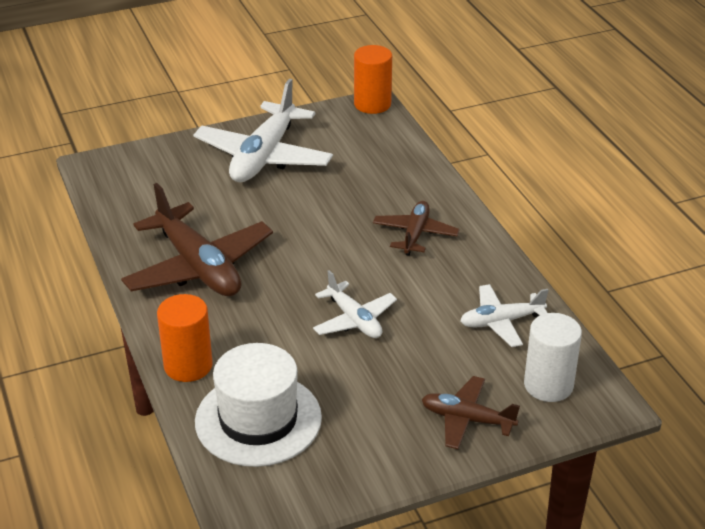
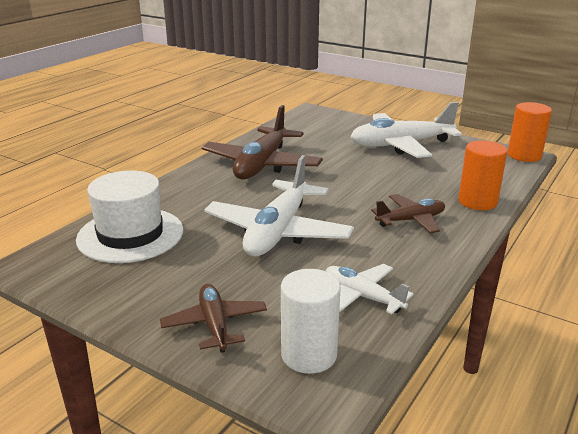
camera: 55 degrees right, 10 degrees down
(188, 365) = (162, 194): orange cylinder -> orange cylinder (477, 202)
(354, 320) = (278, 231): white plane -> white plane, size x1.81

